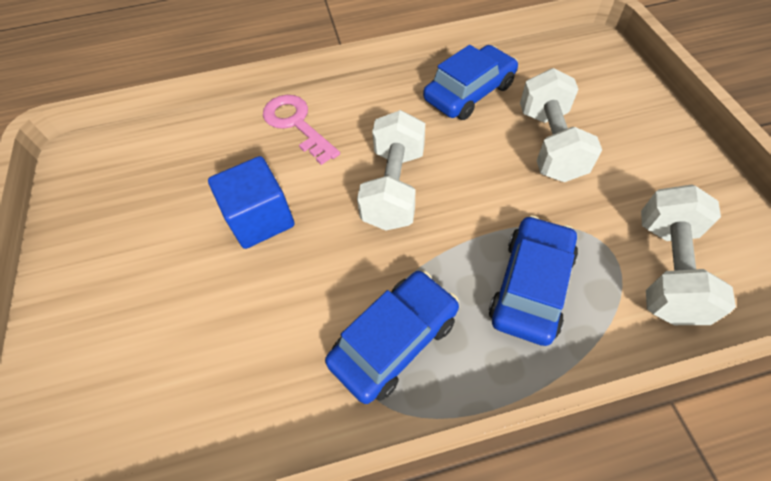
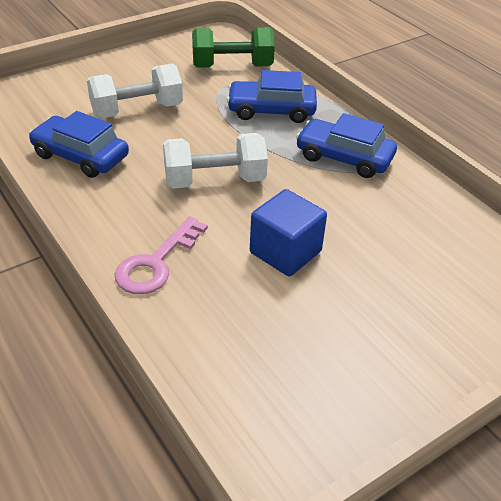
camera: 115 degrees left, 15 degrees down
(666, 269) = (232, 66): white dumbbell -> green dumbbell

